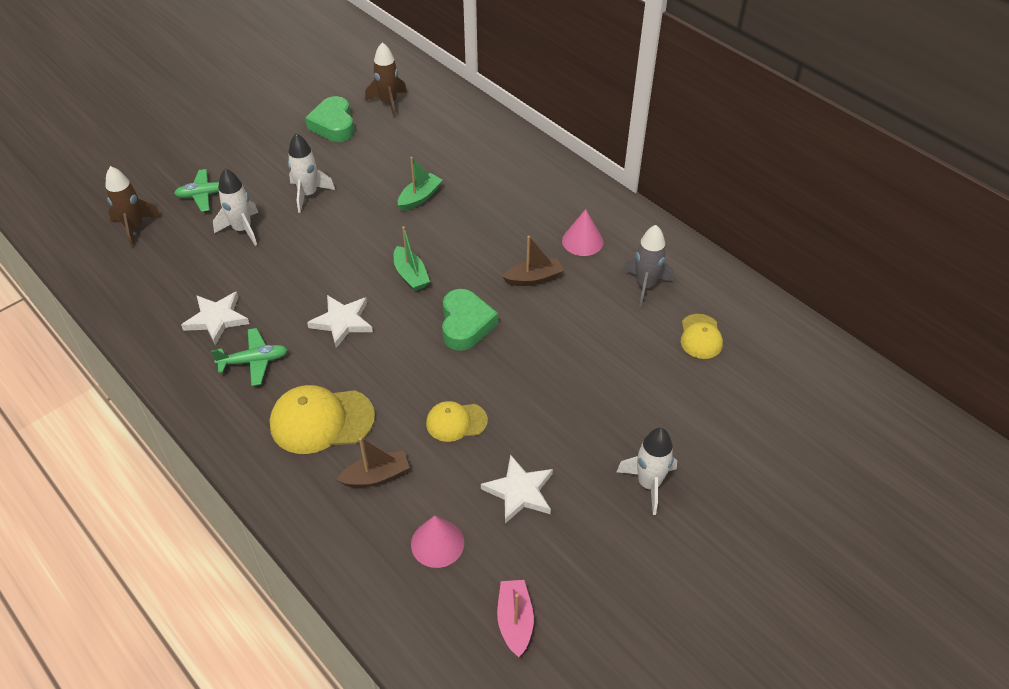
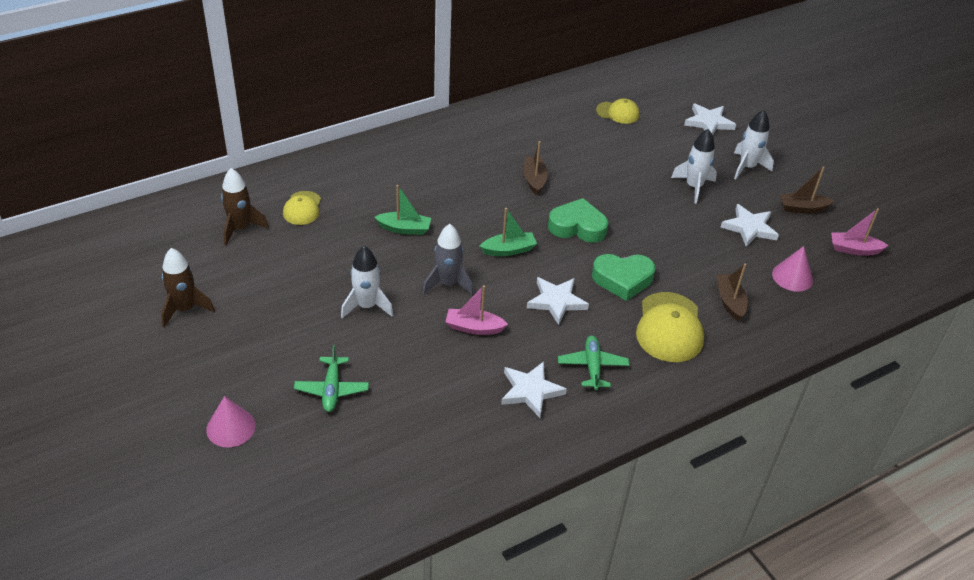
camera: 80 degrees left, 5 degrees down
(135, 227) = (364, 457): brown rocket -> brown rocket (185, 309)
(242, 229) = (403, 362): white rocket -> white rocket (693, 187)
(294, 267) = (474, 327): none -> pink boat
(333, 125) = (257, 274): green heart -> green heart (622, 279)
(420, 198) = (404, 229): green boat -> green boat turned 135 degrees clockwise
(456, 422) = (681, 249): yellow cap -> yellow cap (302, 208)
(582, 241) = (498, 145): pink cone -> pink cone (231, 427)
(583, 554) = (802, 208): none -> brown boat
(645, 285) = (559, 125): grey rocket -> grey rocket (448, 283)
(730, 434) = (708, 122): none -> white star

